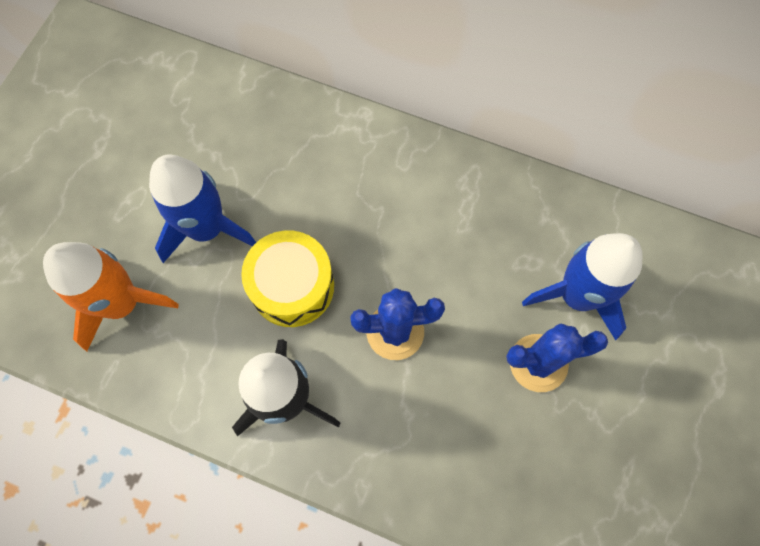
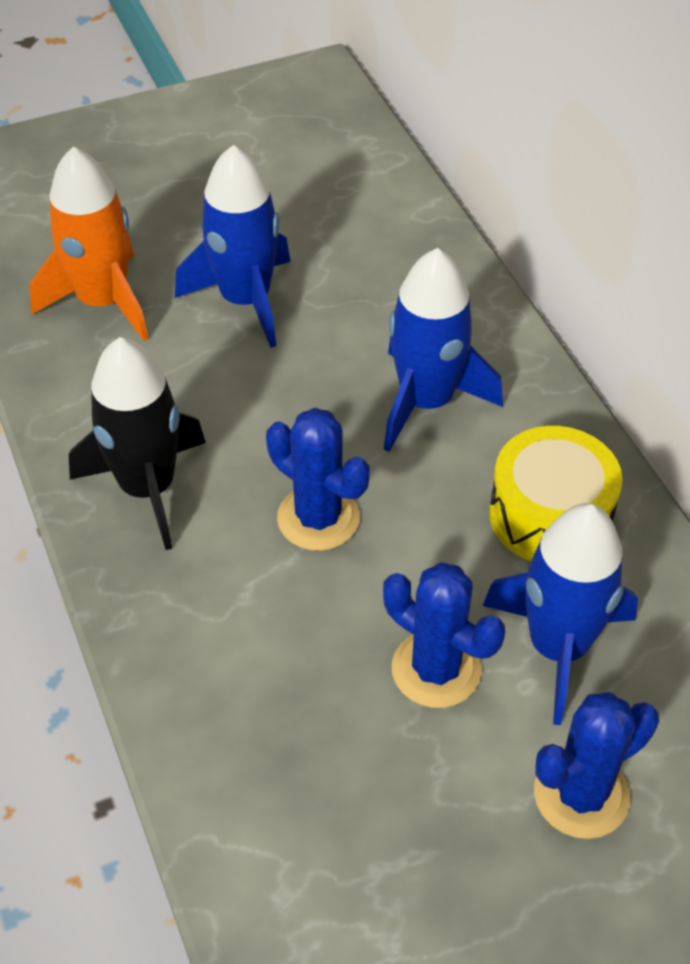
camera: 45 degrees right, 20 degrees down
(292, 286) = (266, 403): yellow drum -> yellow drum (550, 515)
(374, 209) = (426, 401): none -> blue rocket
(661, 365) = (581, 794): none -> blue cactus

